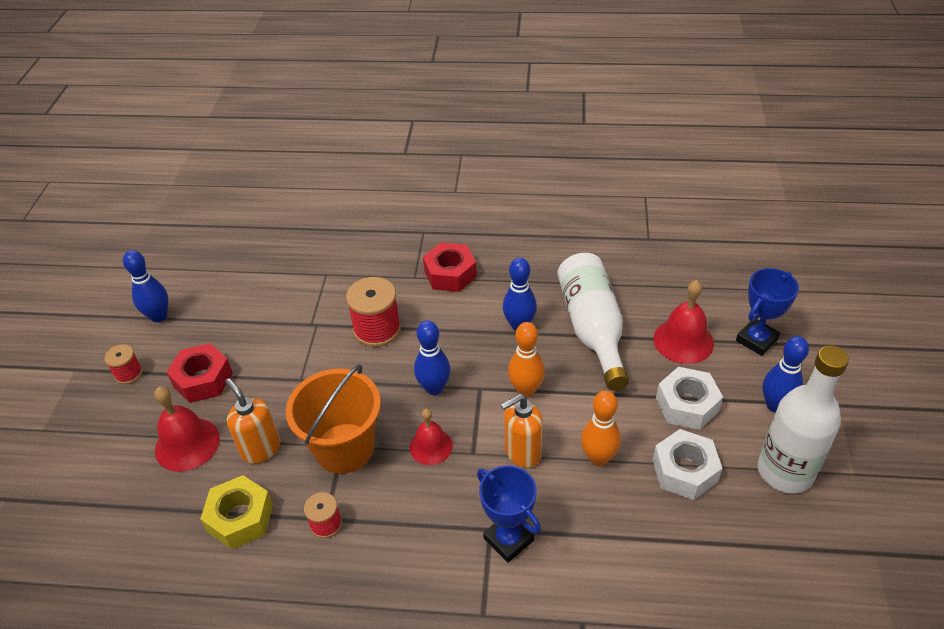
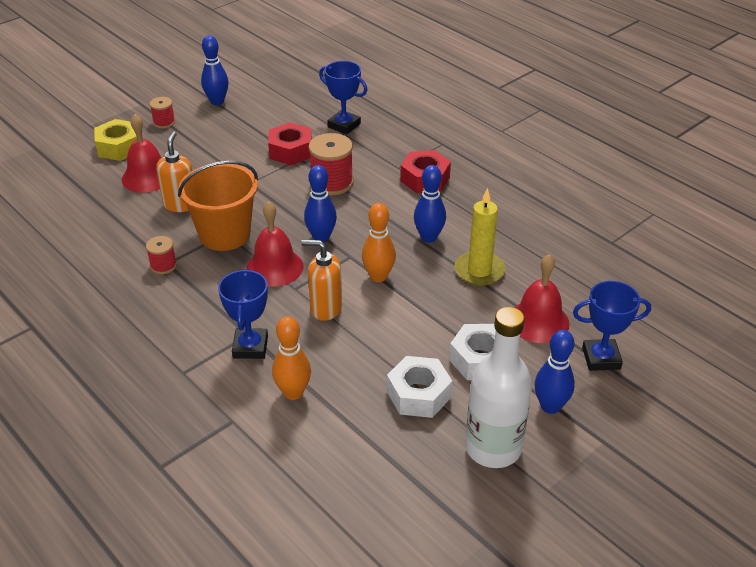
camera: 40 degrees right, 5 degrees down
(203, 379) = (197, 149): red nut -> red nut (291, 151)
(240, 518) = (125, 232): yellow nut -> yellow nut (119, 147)
(317, 266) = (344, 125): none -> blue trophy
(431, 446) = (274, 267): red bell -> red bell, size x1.50
(592, 328) = (479, 271): white bottle -> yellow candle
(598, 458) = (370, 346): orange bowling pin -> orange bowling pin (293, 393)

